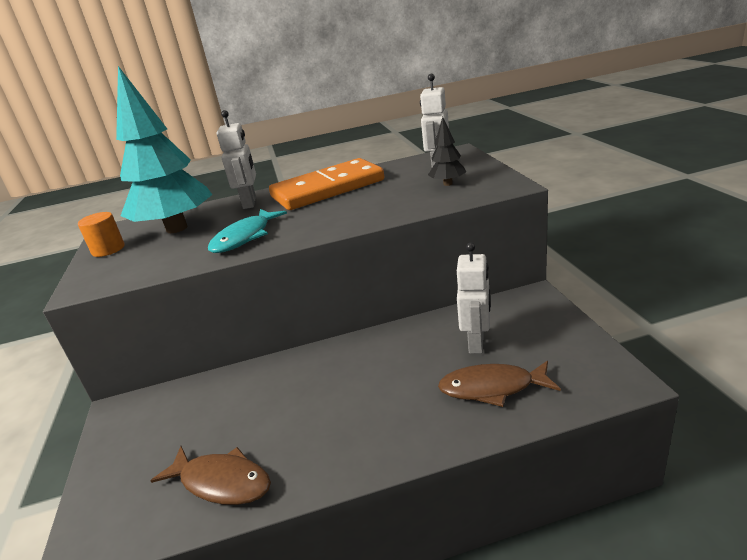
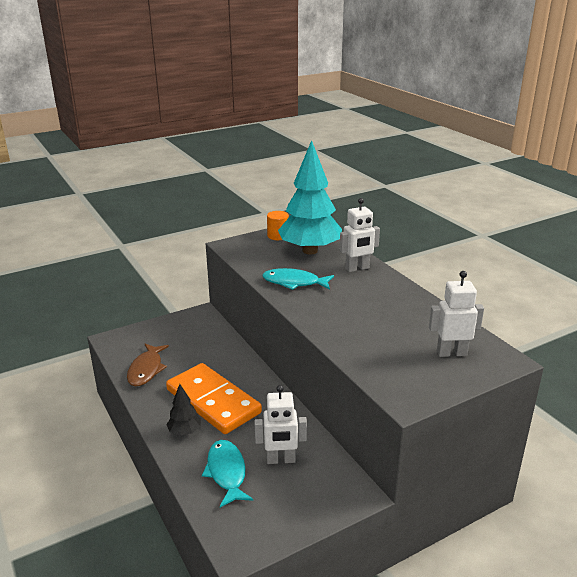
camera: 70 degrees right, 0 degrees up
(327, 189) = (390, 299): orange domino -> orange domino (213, 401)
(448, 184) = (408, 363): black tree -> black tree (185, 432)
(492, 388) = (226, 472): brown fish -> turquoise fish

